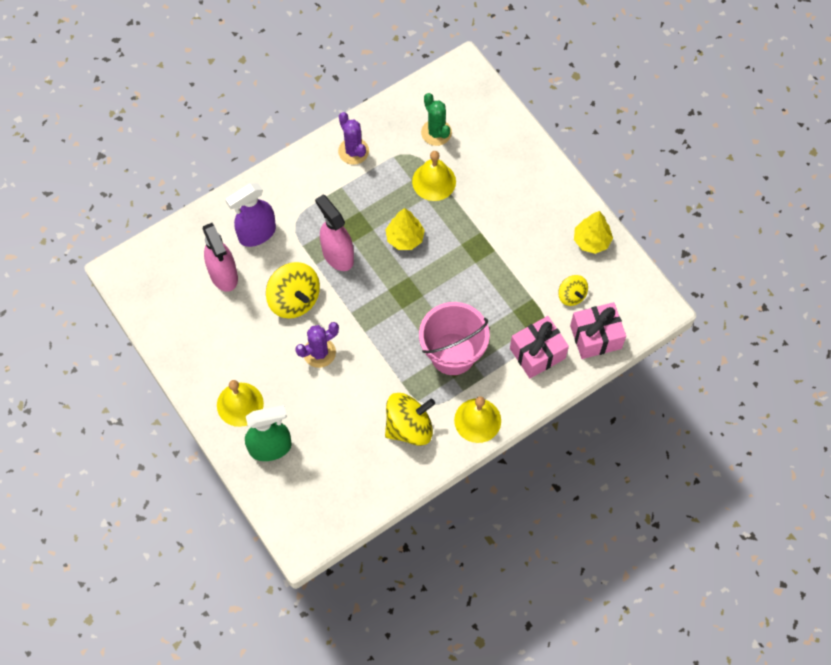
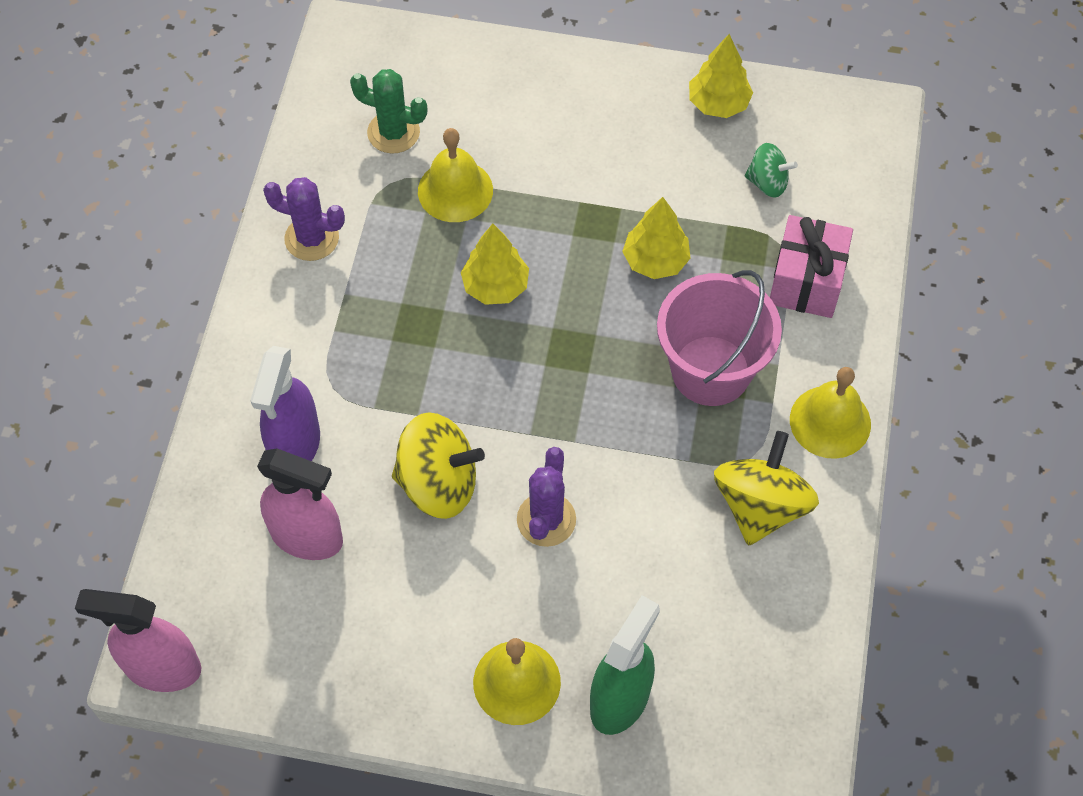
camera: 45 degrees left, 5 degrees down
(337, 255) = (433, 379): pink spray bottle -> pink spray bottle (162, 668)
(483, 286) = (655, 261): none -> yellow tree
(571, 295) = (767, 182): yellow spinning top -> green spinning top
(595, 337) = (848, 205): pink gift -> none

